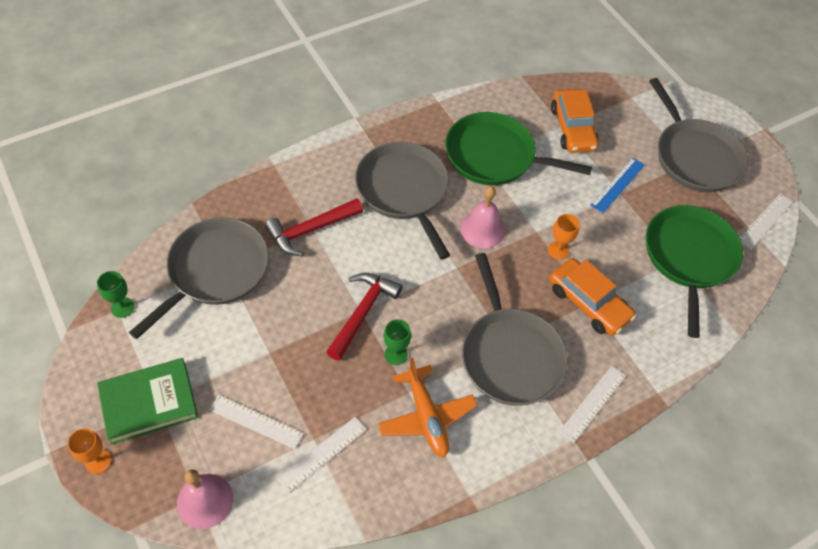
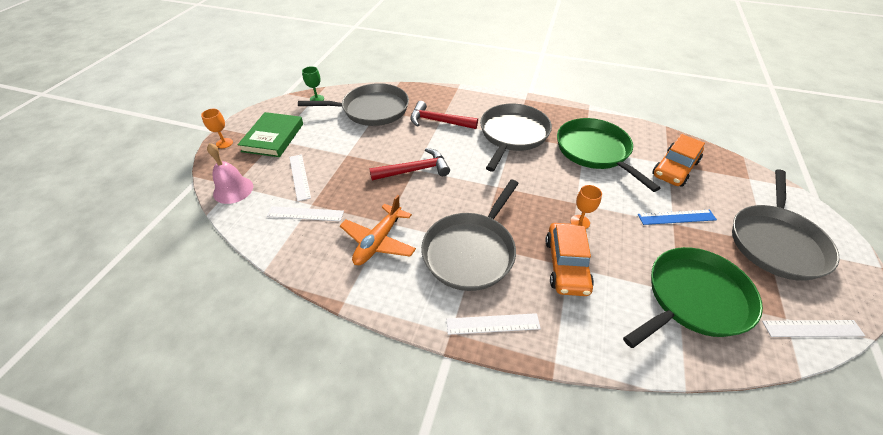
camera: 50 degrees right, 10 degrees down
(149, 402) = (273, 137): green book -> green book turned 75 degrees clockwise
(396, 354) = (405, 200): green goblet -> none
(482, 229) = (539, 179): pink bell -> none

